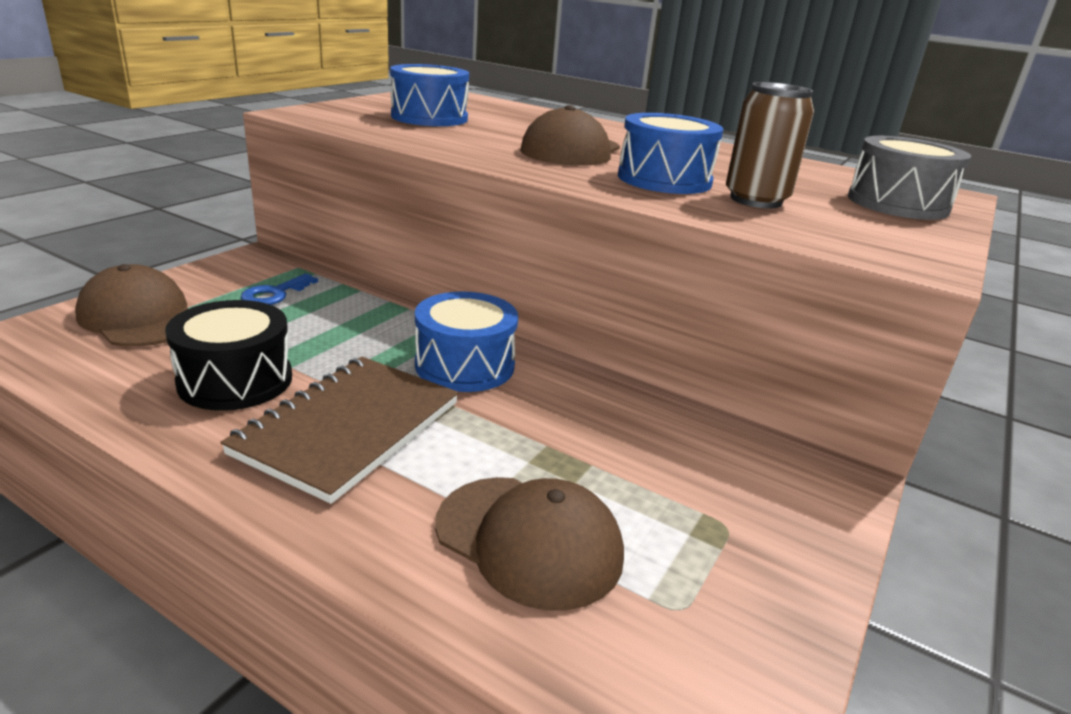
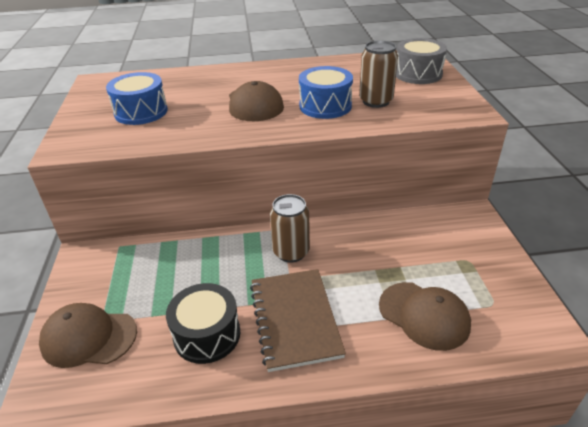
camera: 35 degrees left, 10 degrees up
(275, 294) = (137, 272): blue key -> none
(464, 365) = (291, 252): blue drum -> brown can
(529, 540) = (424, 315): brown cap -> brown cap turned 45 degrees clockwise

